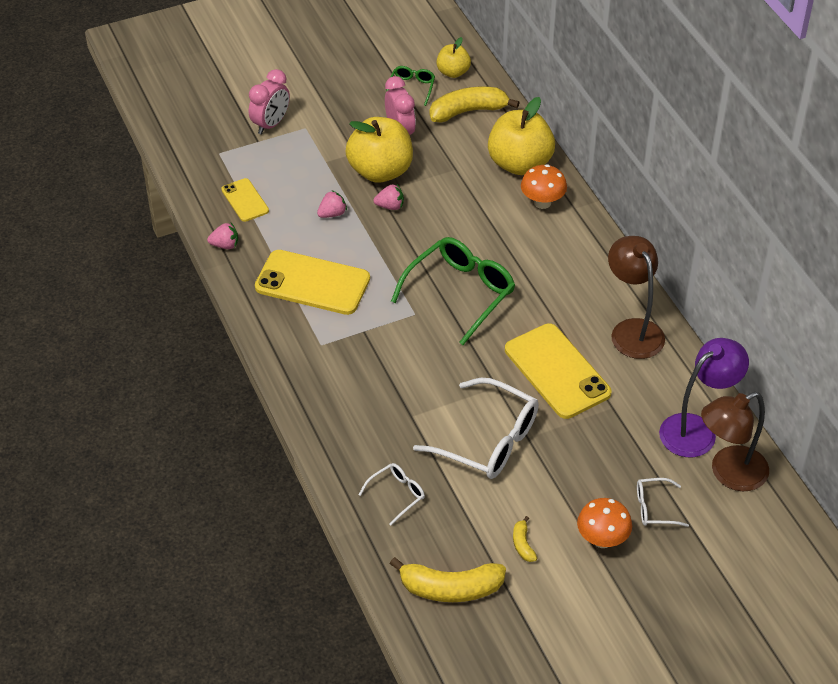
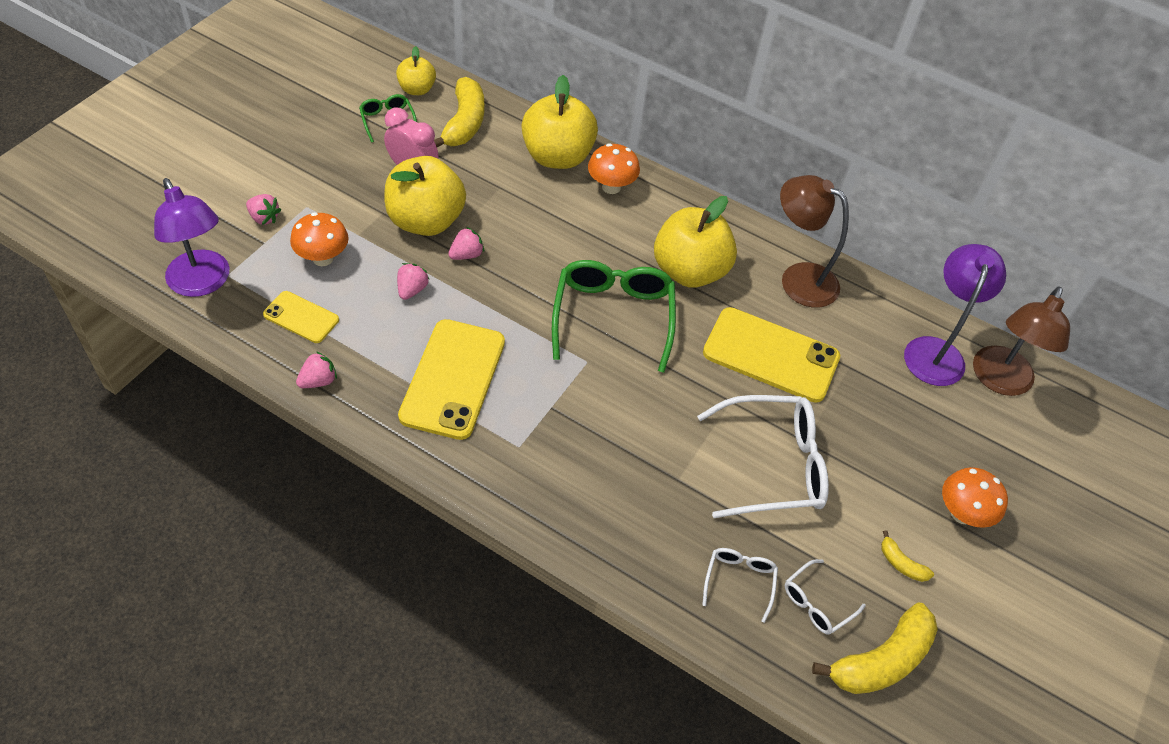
camera: 40 degrees left, 5 degrees up
(199, 152) = (203, 283): none -> purple lamp
(271, 124) = (264, 218): pink clock -> pink strawberry
(289, 167) = (323, 258): none -> orange mushroom
(312, 283) = (453, 379): yellow phone -> yellow phone turned 60 degrees counterclockwise
(468, 111) = (464, 123): yellow banana -> yellow banana turned 150 degrees clockwise
(548, 287) = (689, 271): none -> yellow apple
(654, 508) = (973, 452): white glasses -> white glasses (816, 603)

